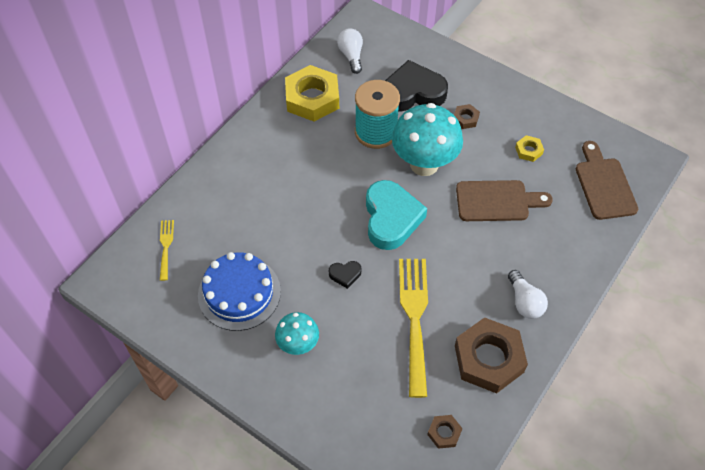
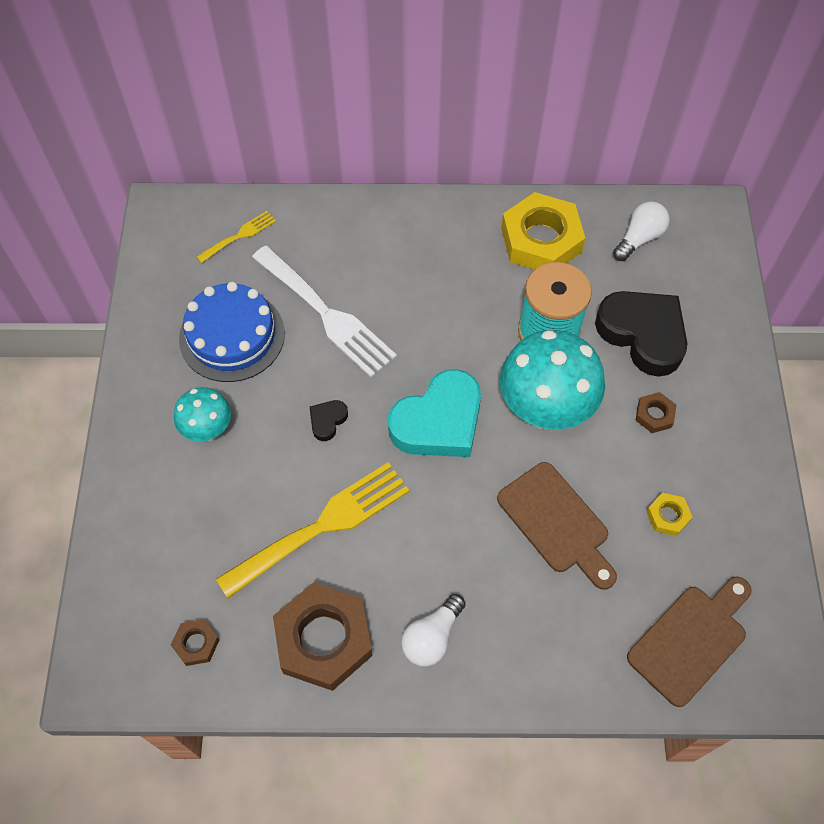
camera: 55 degrees right, 5 degrees up
(269, 232) = (327, 314): none -> white fork
(345, 275) = (327, 421): black heart -> black heart turned 75 degrees clockwise

